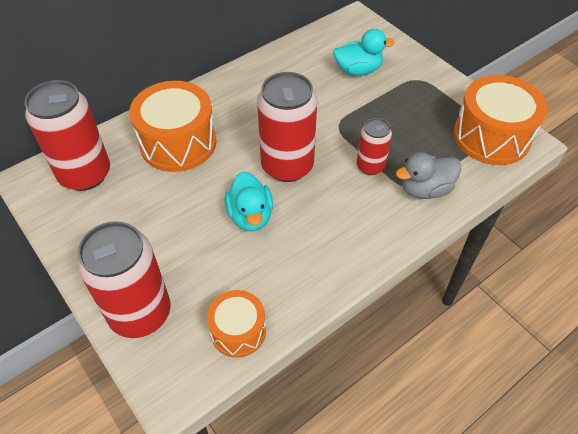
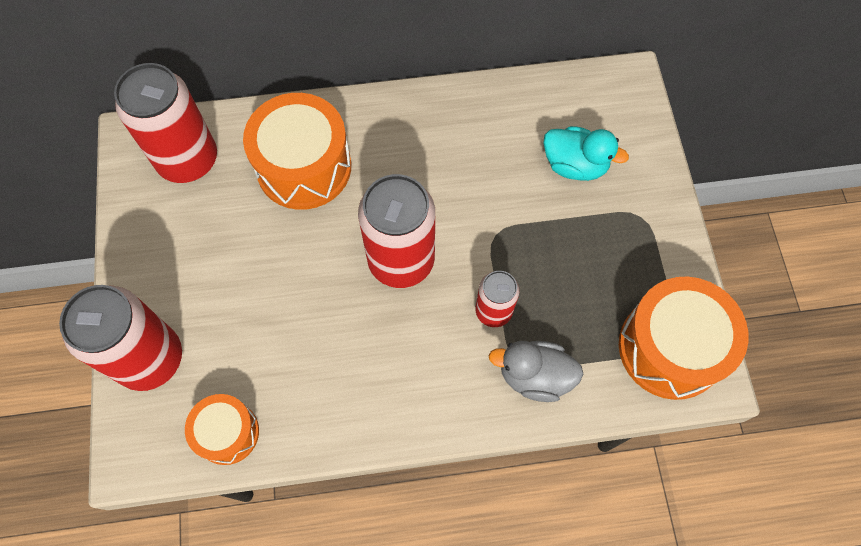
camera: 30 degrees right, 15 degrees up
(250, 216) = (321, 304): turquoise duck -> none

